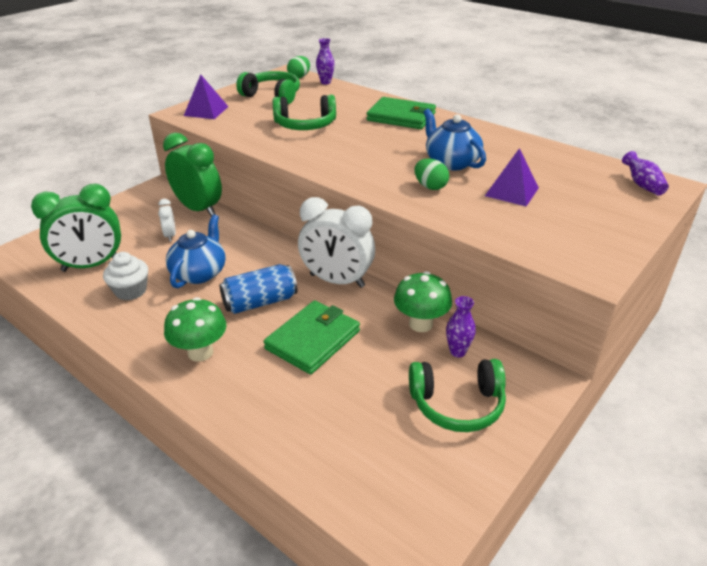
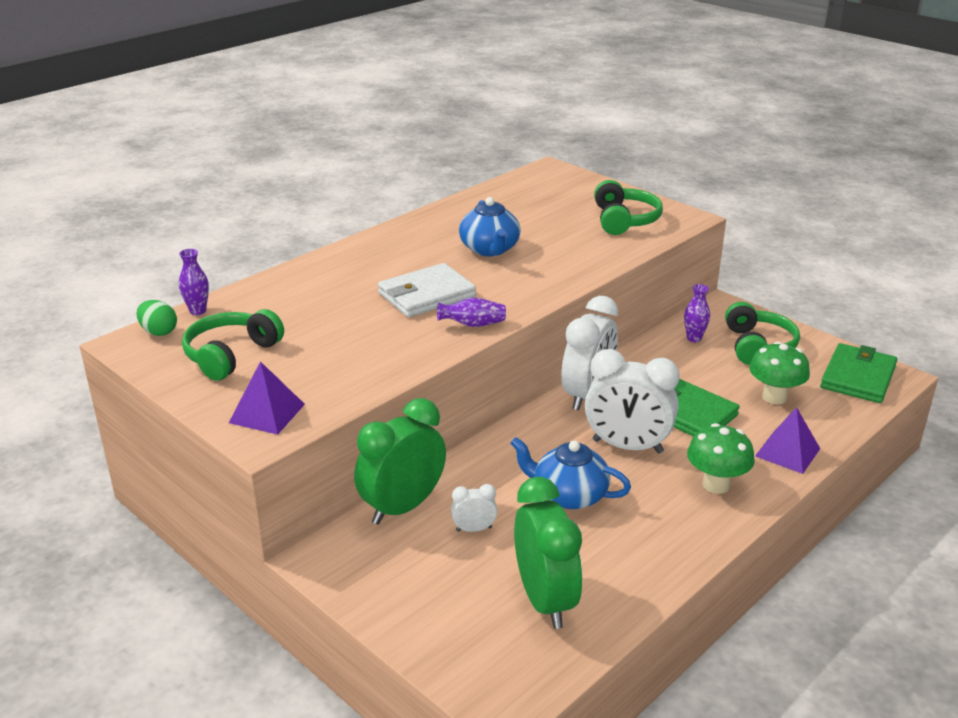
camera: 85 degrees left, 5 degrees down
(131, 291) = (607, 551): white cupcake -> none
(260, 302) = (627, 446): blue can -> white clock
(305, 125) = (357, 330): green headphones -> green headphones (624, 220)
(360, 143) = (426, 295): none -> white wallet
(401, 117) = (356, 266): green wallet -> green wallet (858, 377)
(420, 324) = (657, 352): green mushroom -> green mushroom (774, 397)
(430, 186) = (543, 265): green egg -> none
(451, 162) = (490, 249): blue teapot -> blue teapot turned 75 degrees counterclockwise
(512, 191) = (557, 229): purple pyramid -> purple pyramid (787, 452)
(642, 185) = (549, 177): purple vase -> purple vase (473, 325)

